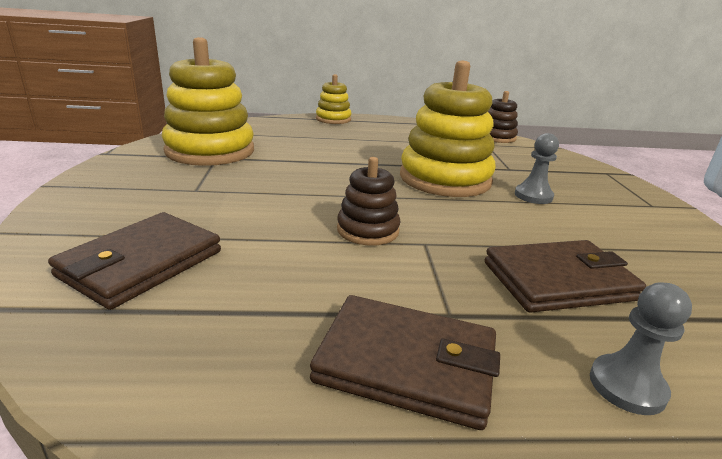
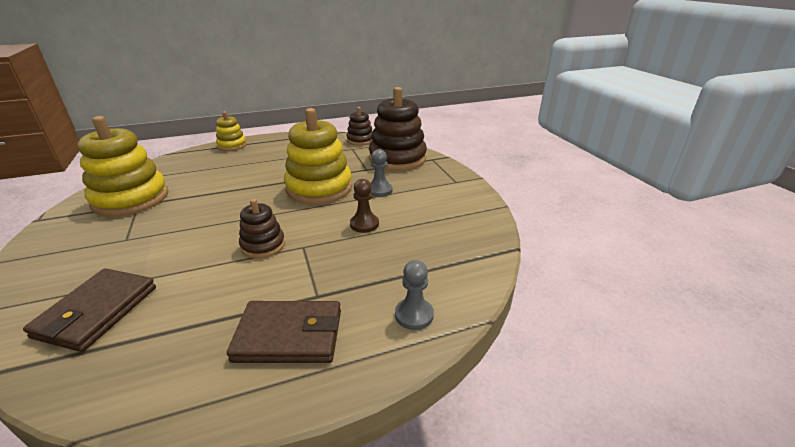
camera: 15 degrees left, 5 degrees up
(515, 233) = (364, 224): none -> brown pawn
(553, 164) = (397, 159): none -> brown stacking toy
(558, 281) = (387, 255): brown wallet -> none

